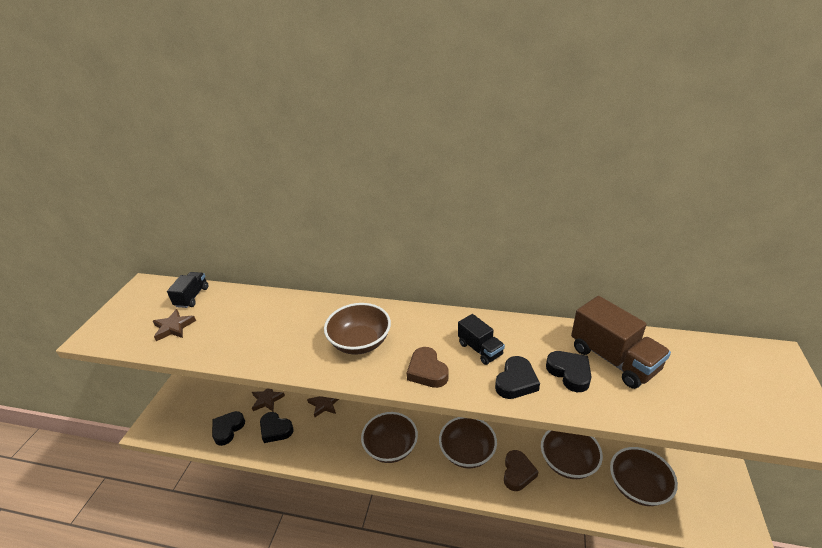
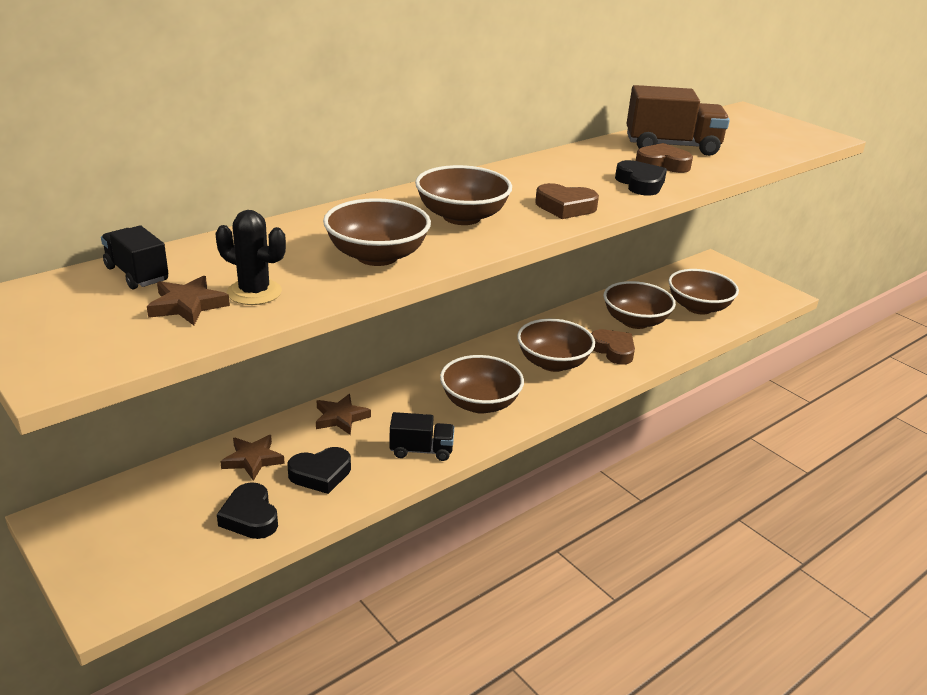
camera: 55 degrees left, 5 degrees down
(201, 336) = (254, 292): none -> black cactus
(276, 345) = (377, 256): none -> brown bowl
(480, 349) = (574, 178): black truck -> black truck (421, 450)
(569, 373) = (662, 164): black heart -> brown heart

